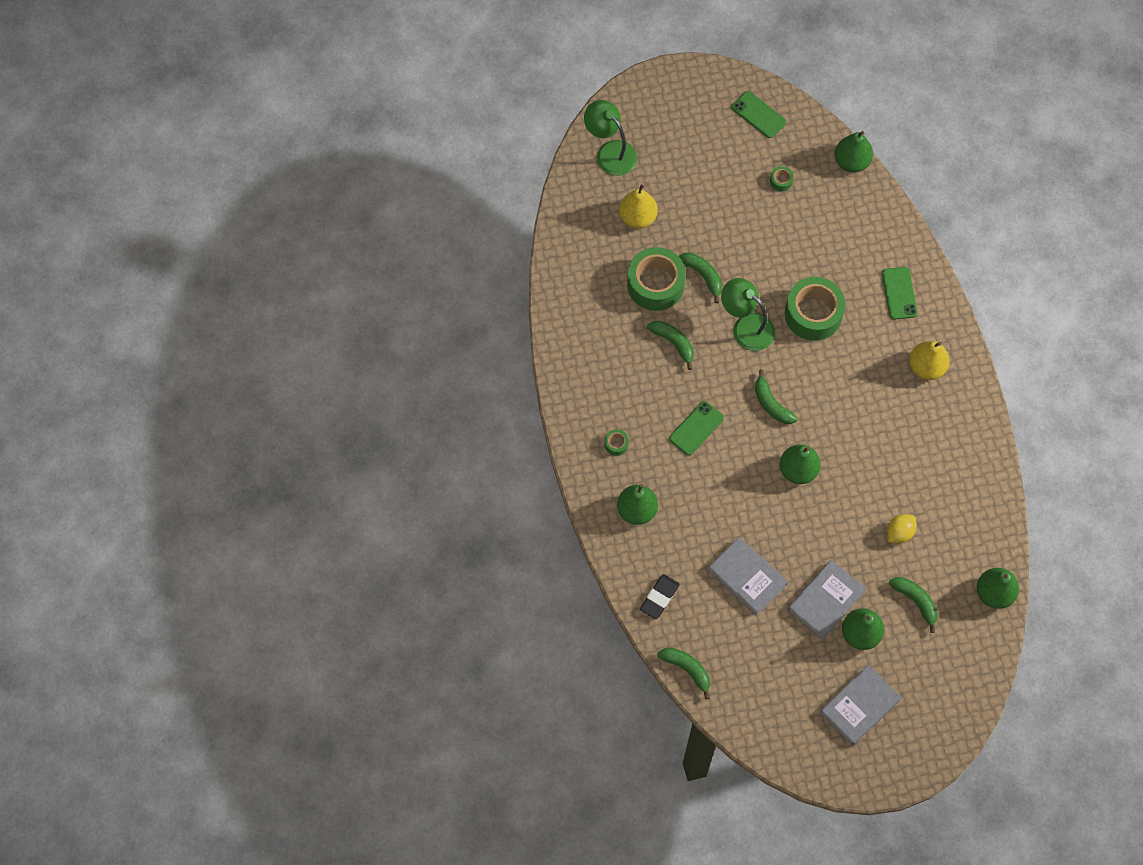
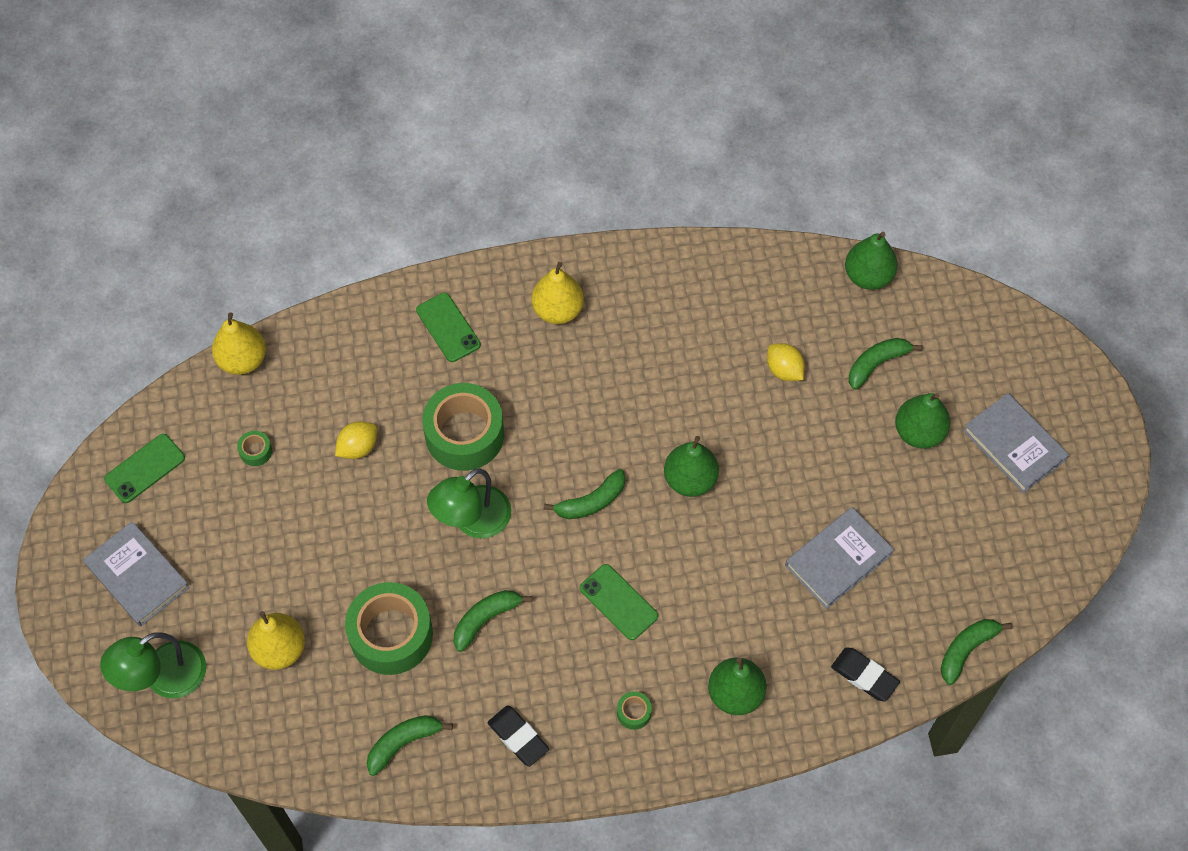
camera: 85 degrees left, 5 degrees down
(591, 372) = (518, 737): none -> black eraser
(703, 276) = (387, 569): green banana -> green banana (403, 743)
(793, 245) = (358, 447): none -> yellow lemon
(826, 600) = (873, 467): grey book -> grey book (137, 576)
(851, 162) = (243, 360): green pear -> yellow pear
(899, 293) = (448, 327): green phone -> green phone turned 60 degrees clockwise

